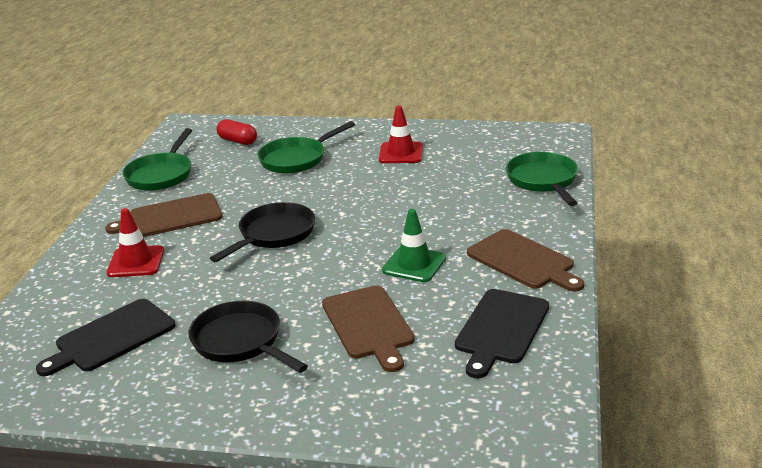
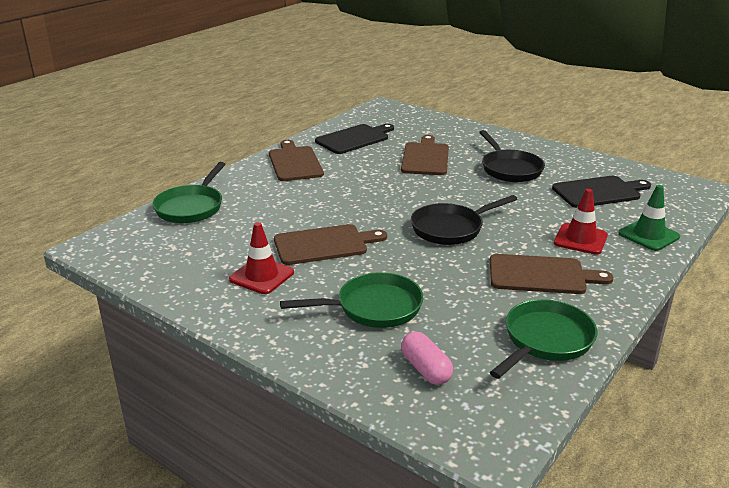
camera: 155 degrees left, 0 degrees up
(238, 141) = (425, 369): red capsule -> pink capsule
(379, 187) = (324, 244): none -> brown cutting board
(414, 264) = (365, 179): green traffic cone -> green traffic cone (648, 235)

